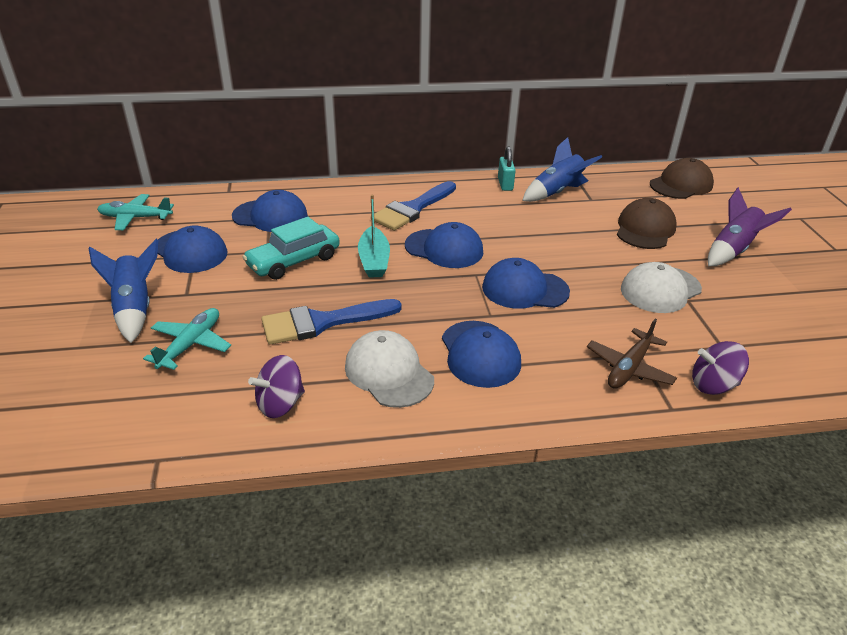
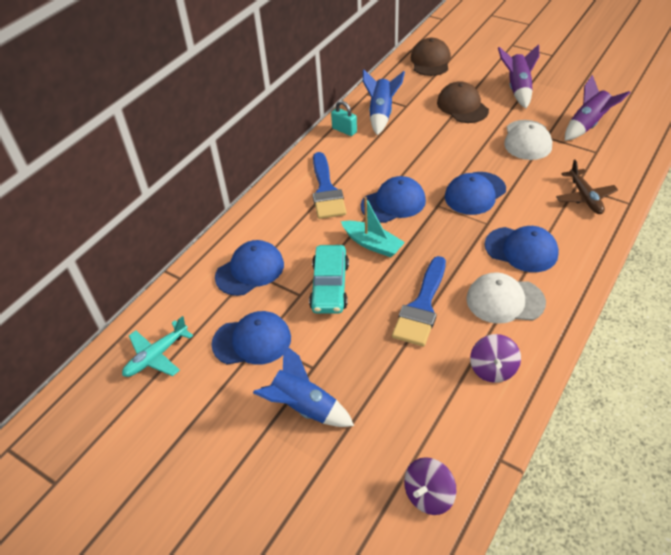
camera: 45 degrees left, 10 degrees up
(191, 344) = (383, 390): turquoise plane -> none
(713, 385) = (623, 176): purple spinning top -> purple spinning top (428, 495)
(759, 321) = (587, 125): none -> purple rocket

